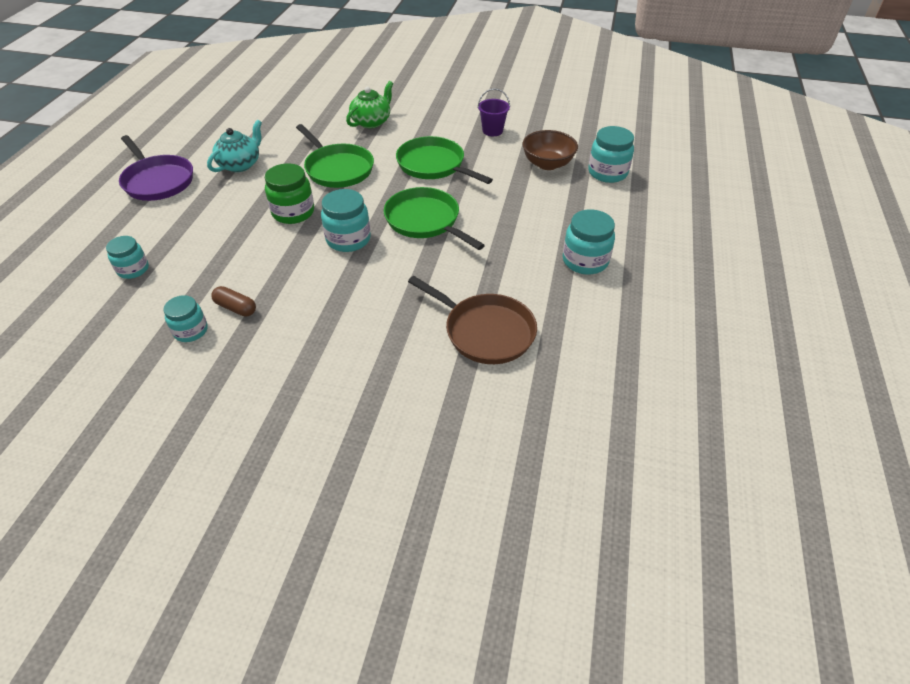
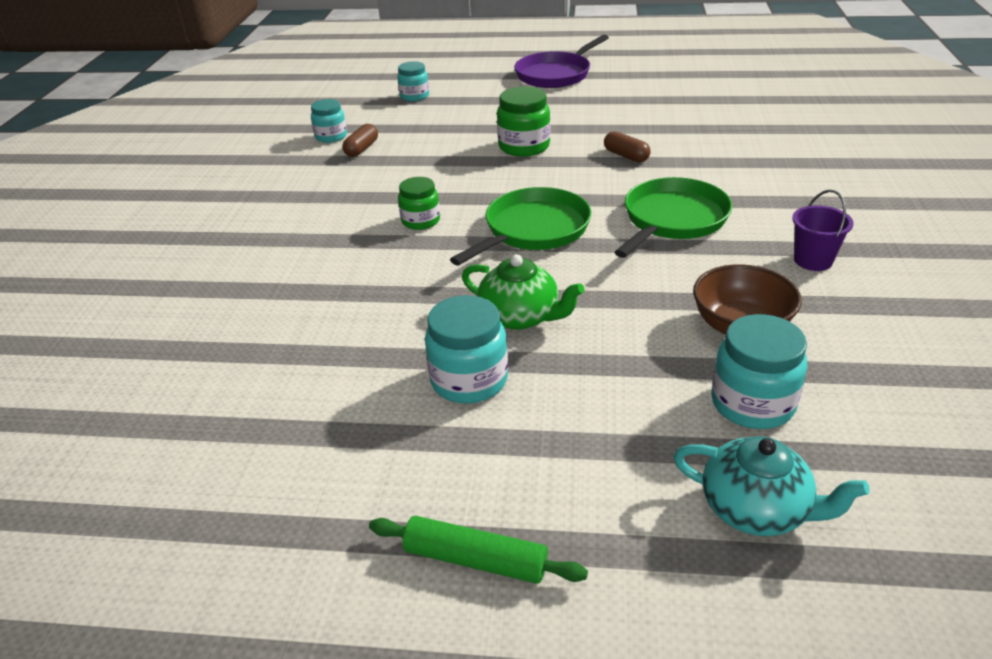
camera: 85 degrees right, 10 degrees down
(240, 164) = (606, 103): turquoise teapot -> turquoise teapot (756, 509)
(337, 169) = (626, 156): green pan -> brown capsule
(348, 239) = (481, 186): turquoise jar -> none
(371, 122) = (759, 159): green teapot -> green teapot (521, 317)
(391, 274) = (421, 221): none -> green jar
(485, 331) = (316, 298): brown pan -> none
(714, 267) = (475, 559): none -> green rolling pin

